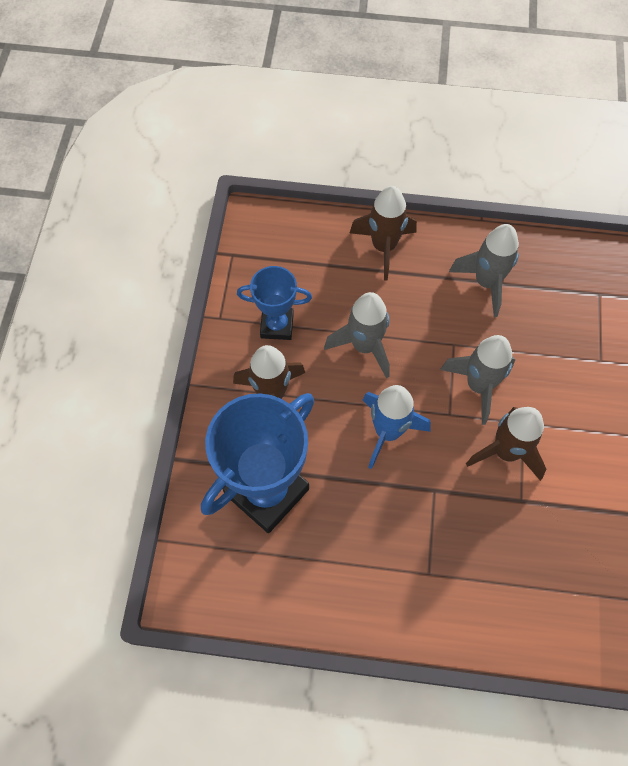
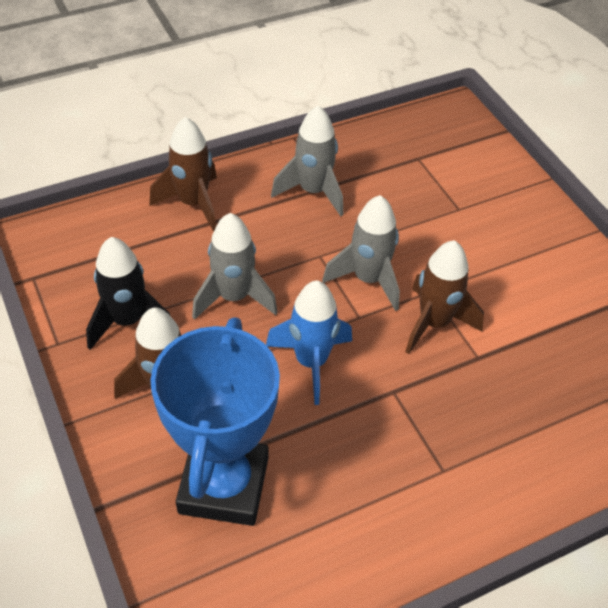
camera: 35 degrees left, 15 degrees down
(277, 325) = (128, 321): blue trophy -> black rocket

